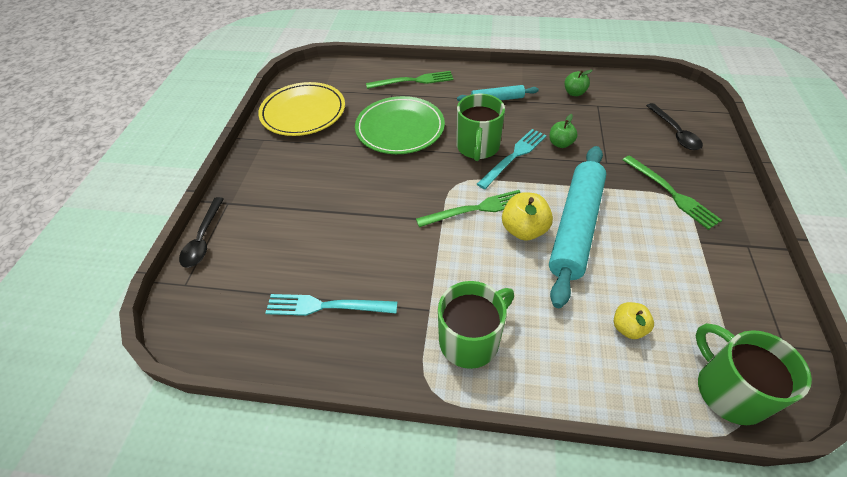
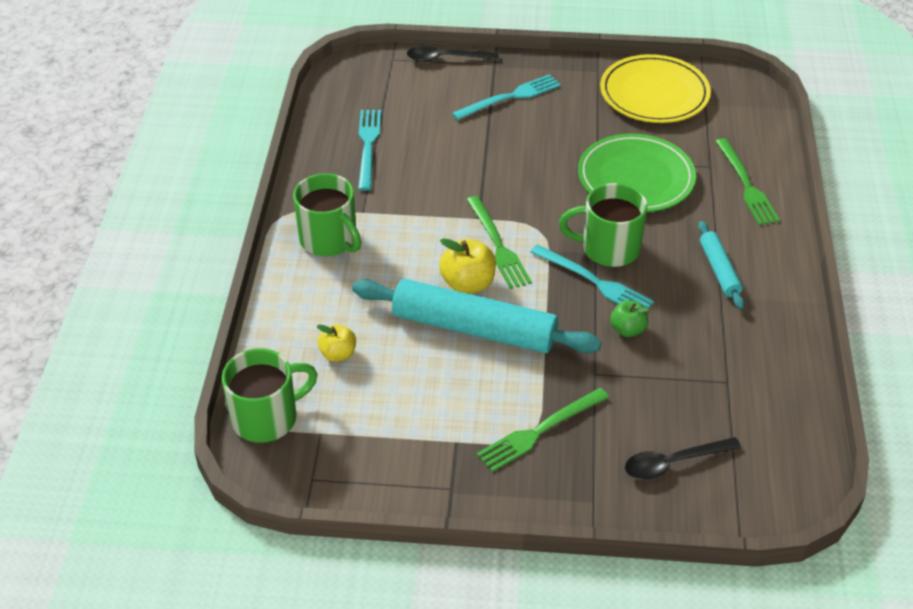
camera: 85 degrees right, 5 degrees down
(281, 194) = (510, 97): none -> turquoise fork
(574, 93) = (754, 357): green apple -> none

